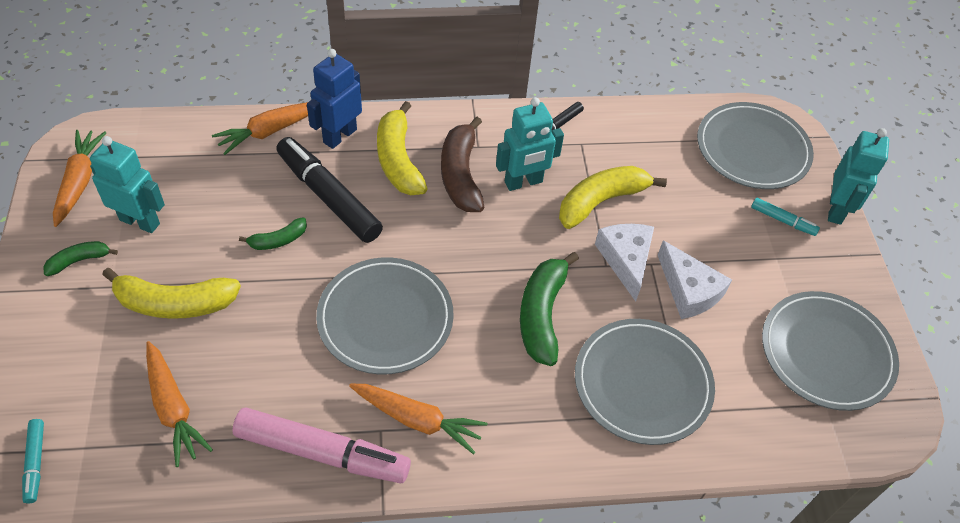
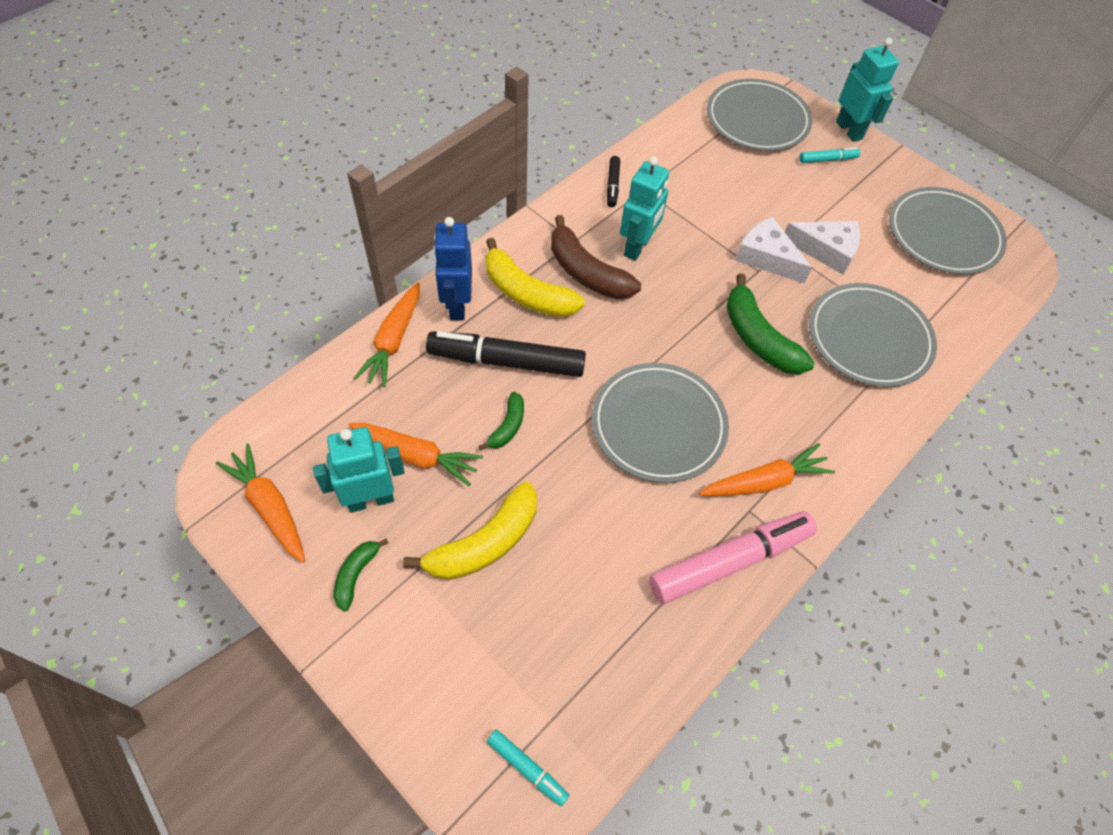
camera: 40 degrees left, 5 degrees up
(173, 408) = (584, 625): orange carrot -> orange carrot (416, 456)
(601, 201) = (705, 225): yellow banana -> none

